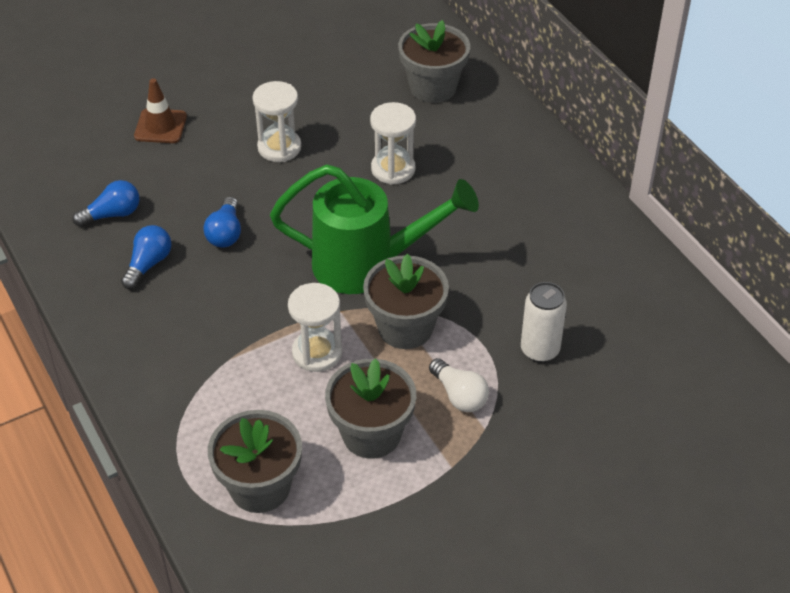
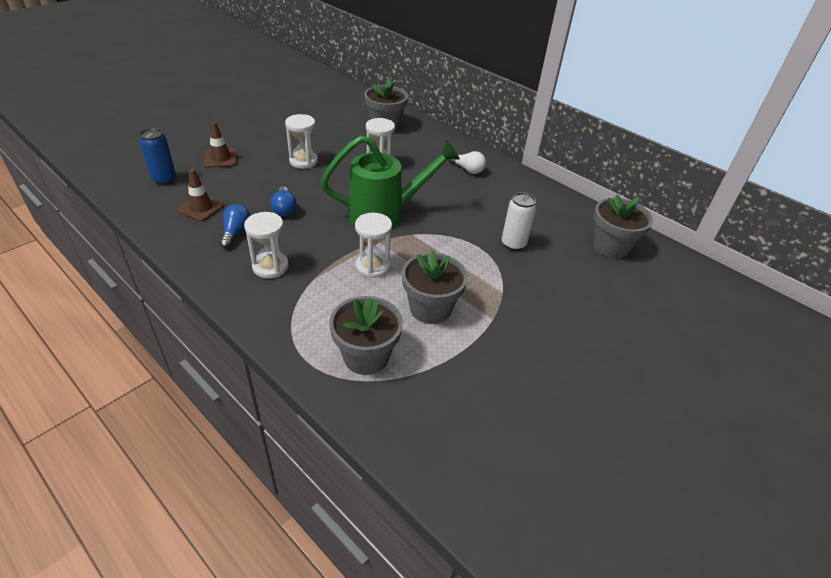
camera: 20 degrees left, 5 degrees down
(74, 155) = (164, 179): none -> blue can
(112, 214) = (201, 208): blue light bulb -> brown traffic cone
(179, 329) = (270, 267): none -> white hourglass
(405, 327) = (424, 244): grey flower pot -> grey flower pot (611, 246)
(459, 395) = (477, 276): white light bulb -> white light bulb (467, 169)

